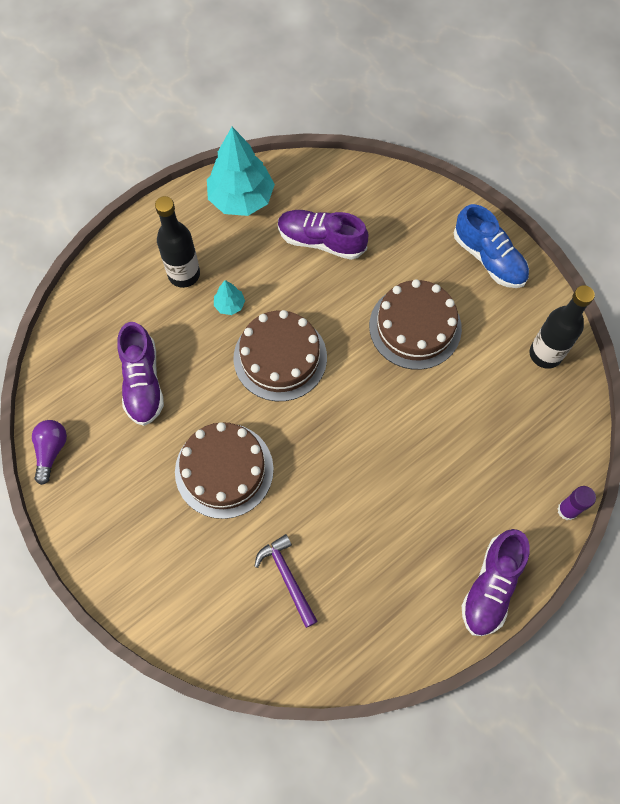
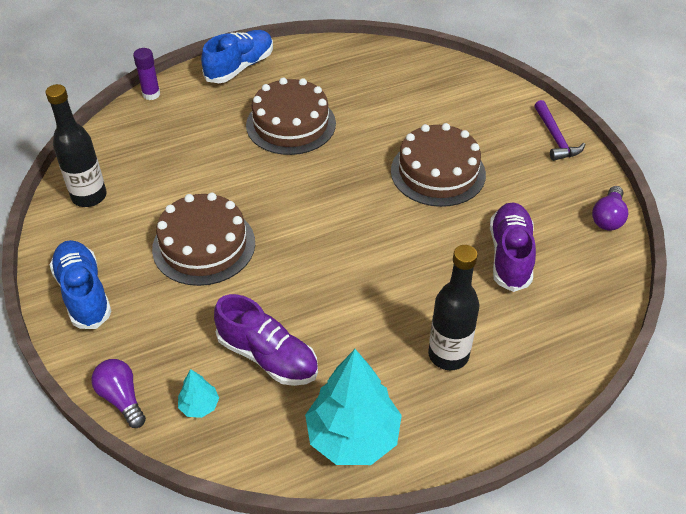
camera: 165 degrees left, 20 degrees down
(229, 305) = (400, 309): turquoise tree -> turquoise tree (199, 406)
(280, 357) = (357, 248): brown cake -> brown cake (291, 124)
(287, 577) = (399, 99): purple hammer -> purple hammer (555, 138)
(412, 187) = (122, 398): none -> purple light bulb
(491, 586) = (240, 67): purple shoe -> blue shoe

